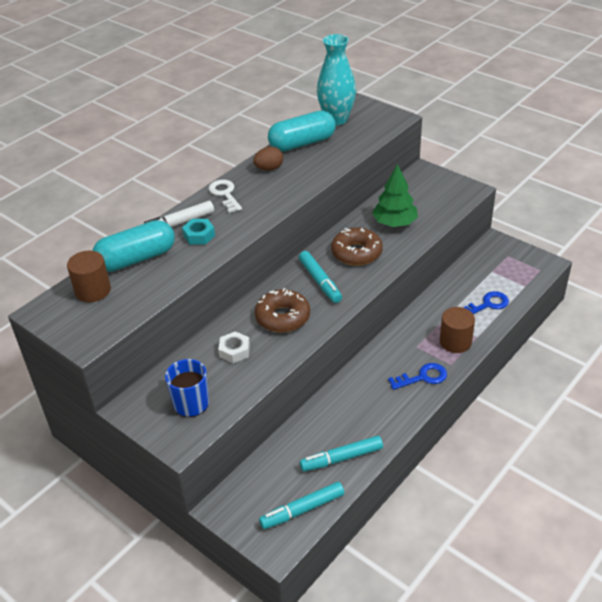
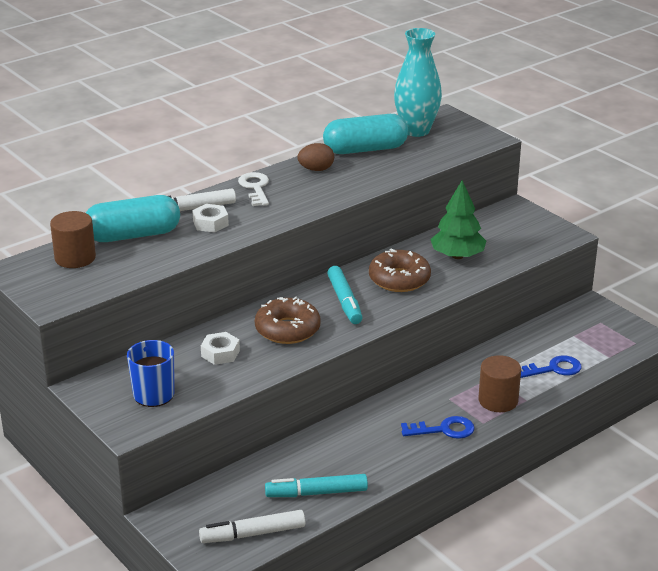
camera: 10 degrees right, 10 degrees down
(199, 235) = (210, 223): turquoise nut -> white nut
(302, 510) = (253, 534): turquoise marker -> white marker

